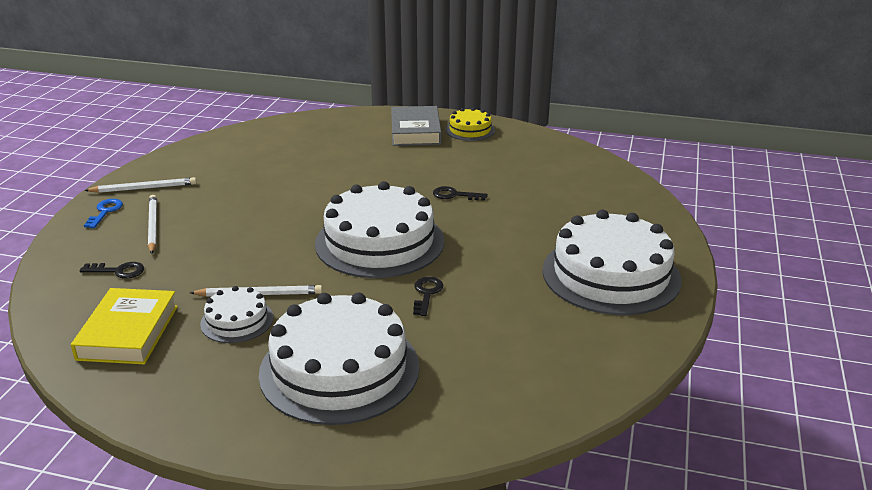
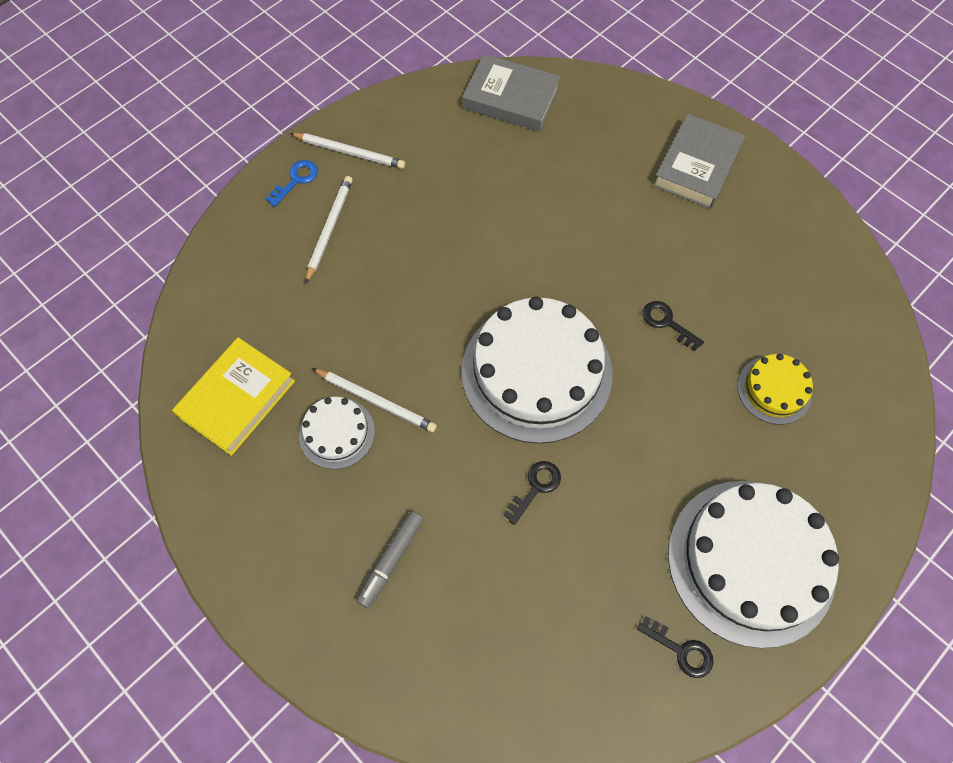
camera: 30 degrees right, 35 degrees up
(118, 271) = (267, 294): black key -> black key (681, 650)
(257, 137) = (510, 98): none -> grey book
(339, 369) = (391, 560): white cake -> grey marker
(470, 130) = (765, 193): yellow cake -> yellow cake (774, 390)

